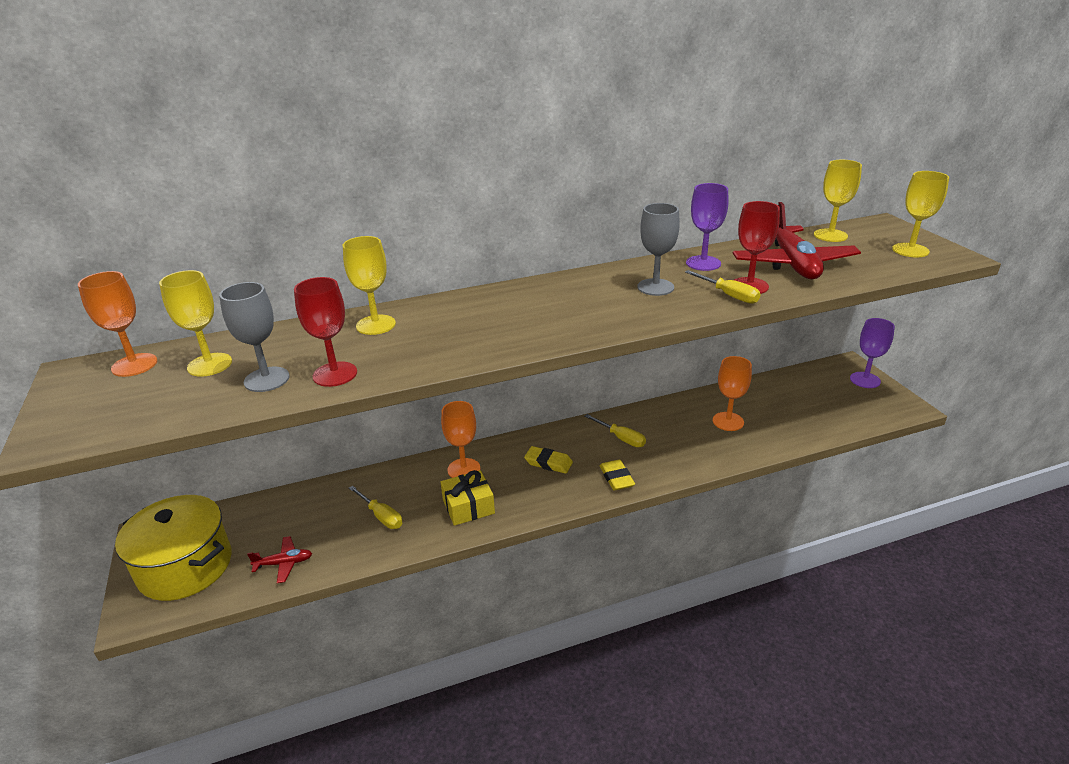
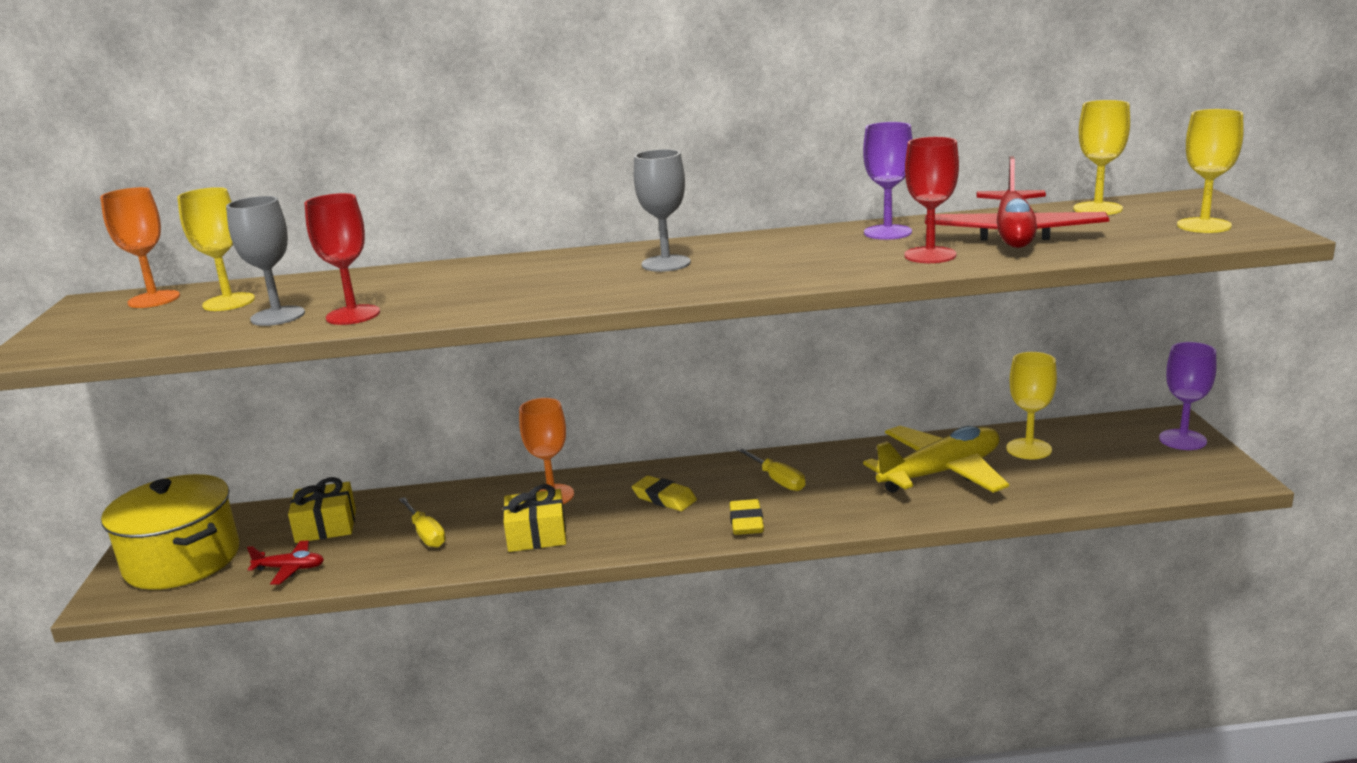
camera: 15 degrees right, 10 degrees down
(295, 517) = (326, 526): none -> yellow gift
(376, 325) = (432, 276): yellow goblet -> yellow goblet (1028, 449)
(655, 287) = (801, 253): grey goblet -> grey goblet (666, 263)
(728, 421) = (941, 473): orange goblet -> yellow plane
(729, 295) = (892, 263): yellow screwdriver -> none

